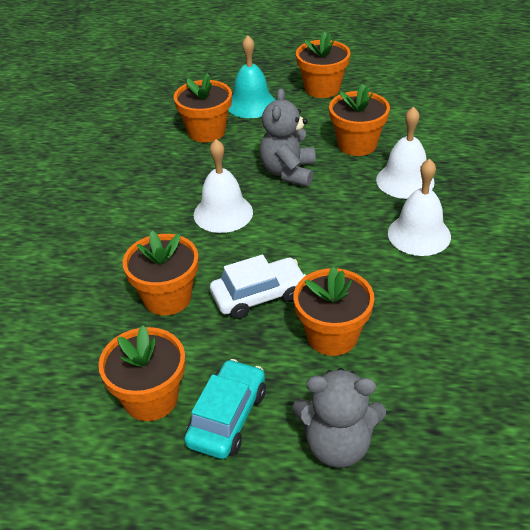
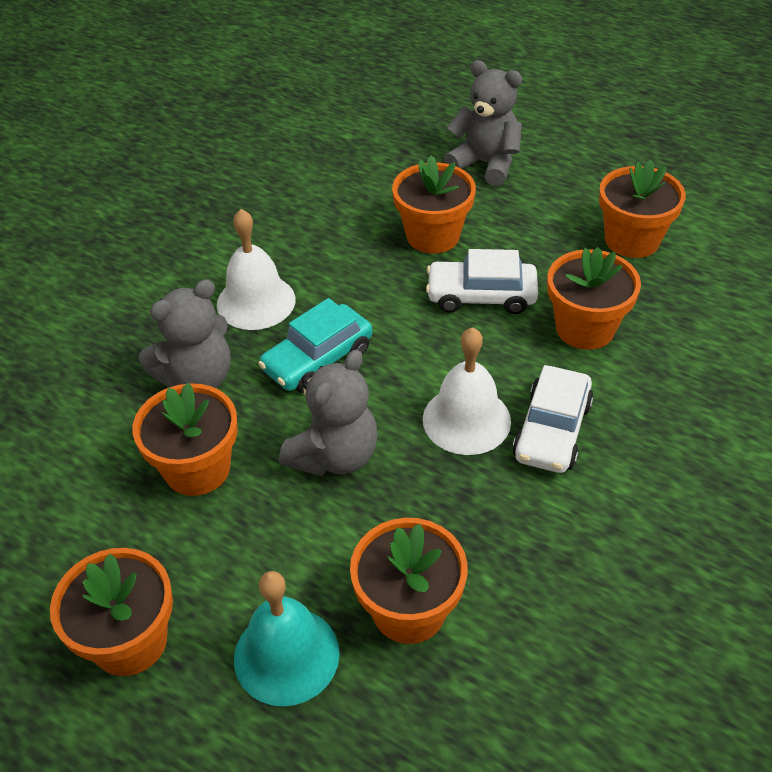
camera: 155 degrees left, 5 degrees up
(166, 224) = (552, 431): none -> white car
(227, 417) = (566, 206): turquoise car -> turquoise car (318, 359)
(405, 180) = (197, 378): white bell -> grey teddy bear

